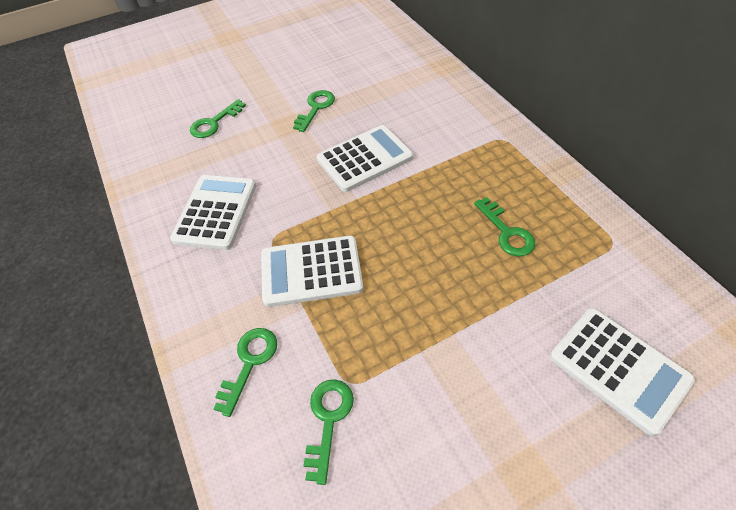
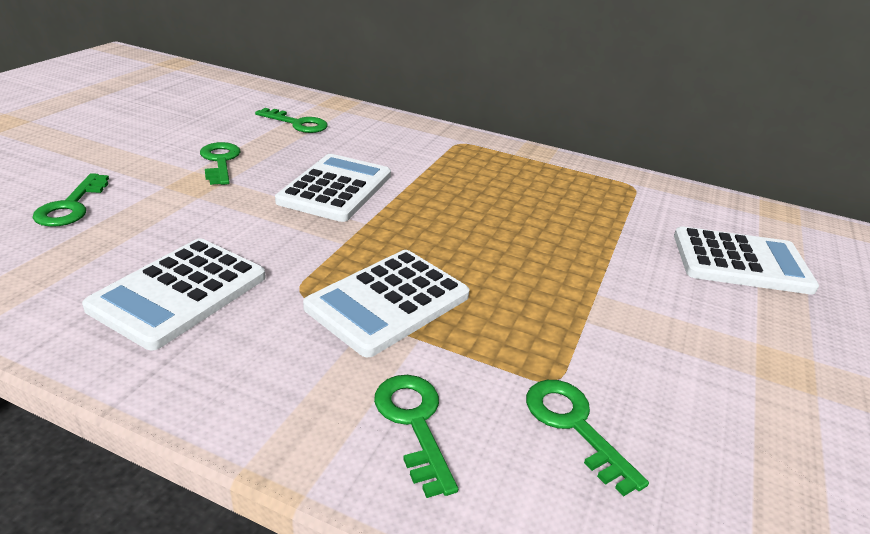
camera: 45 degrees left, 20 degrees down
(216, 212) = (179, 292): white calculator -> white calculator turned 120 degrees counterclockwise
(507, 232) = (547, 204): green key -> green key (297, 123)

